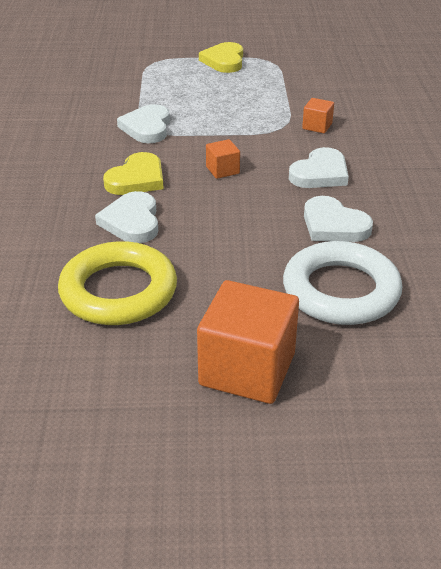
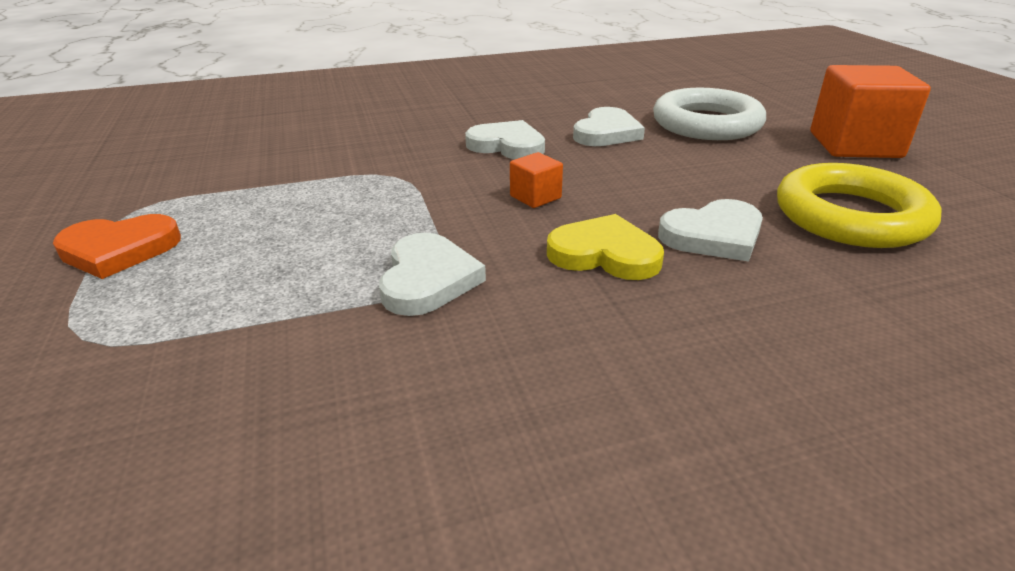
camera: 105 degrees left, 5 degrees down
(147, 127) = (428, 279): white heart -> white heart turned 75 degrees counterclockwise
(224, 61) = (119, 250): yellow heart -> orange heart
(317, 126) = (386, 156): orange cube -> none

